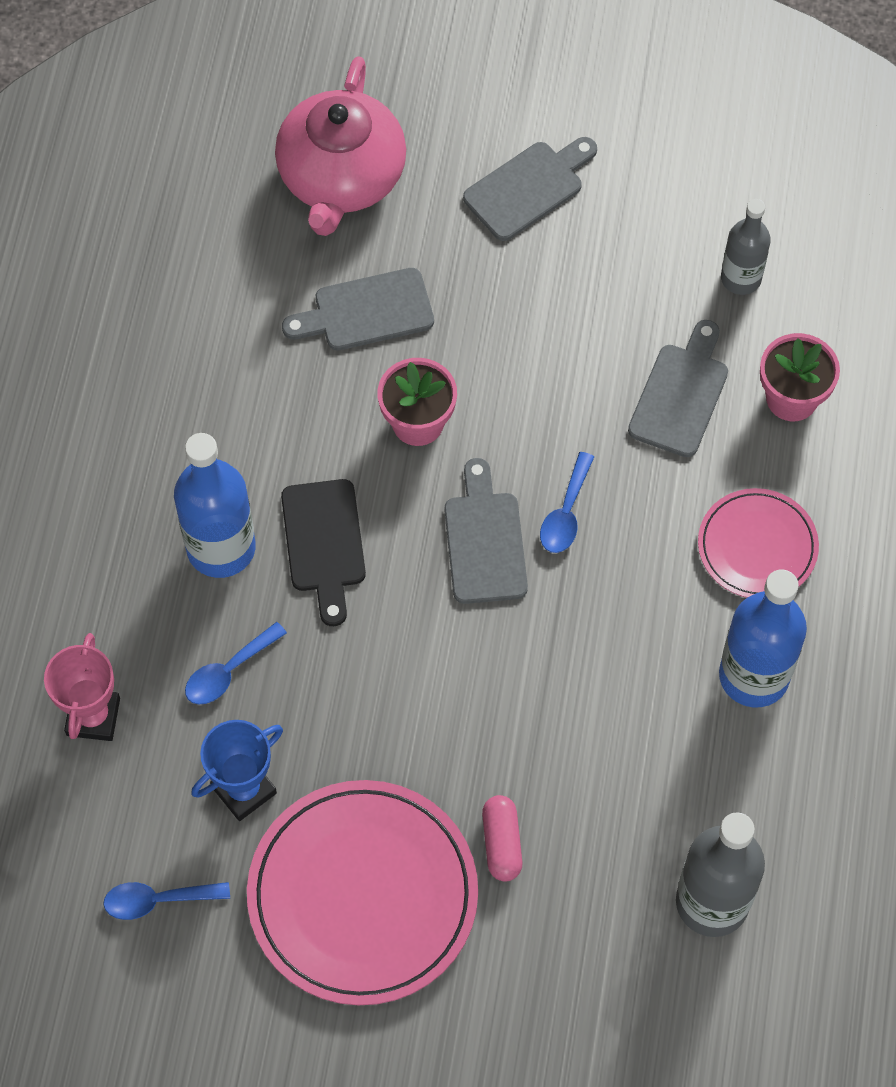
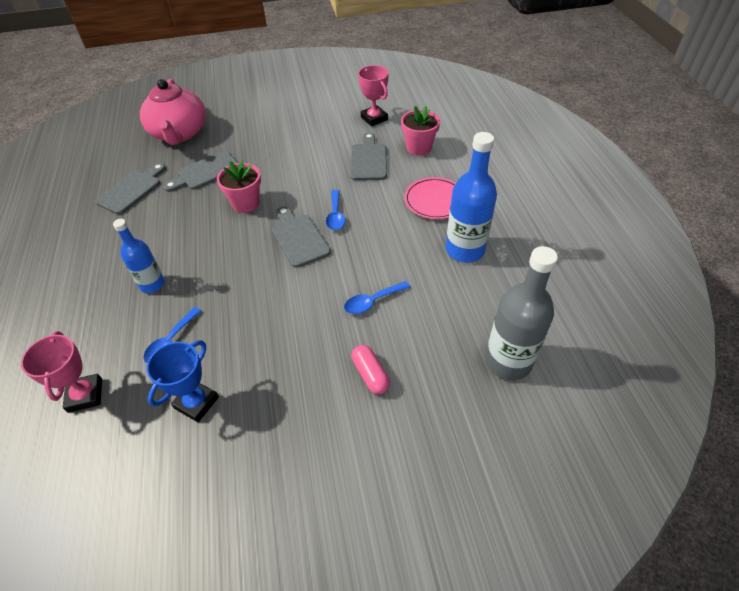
camera: 20 degrees left, 15 degrees down
(158, 900) = (151, 495): blue spoon -> blue spoon (372, 301)
(221, 548) = (152, 284): blue bottle -> blue bottle, size x0.62
(324, 543) = (211, 265): black cutting board -> none
(363, 895) = (295, 437): pink plate -> none
(528, 188) = (267, 116): grey cutting board -> grey cutting board (131, 190)
(741, 278) = (374, 118): grey bottle -> pink trophy

